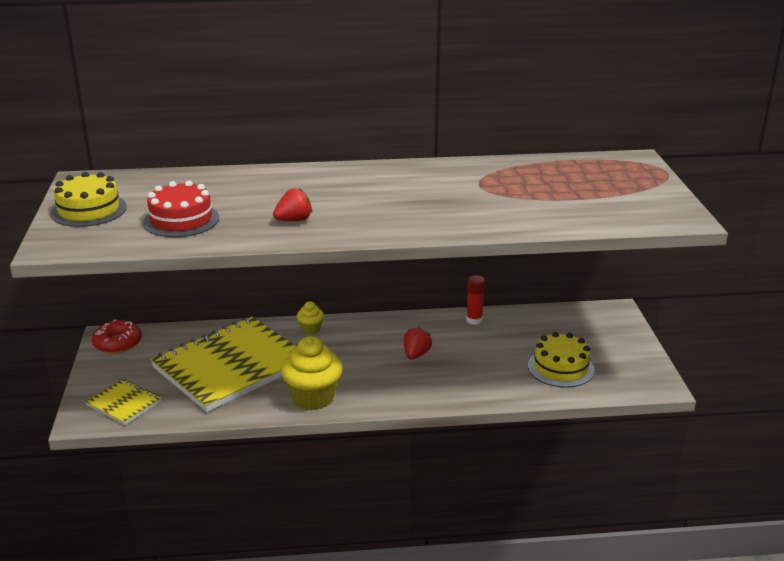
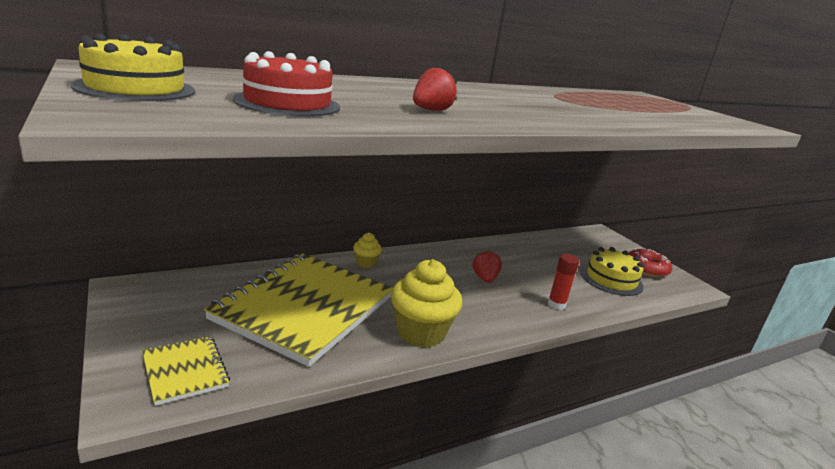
camera: 25 degrees left, 5 degrees down
(118, 343) = (143, 295): red donut -> red donut (646, 269)
(123, 403) = (185, 371): yellow notebook -> yellow notebook turned 45 degrees clockwise
(474, 320) = (506, 246): red glue stick -> red glue stick (556, 305)

